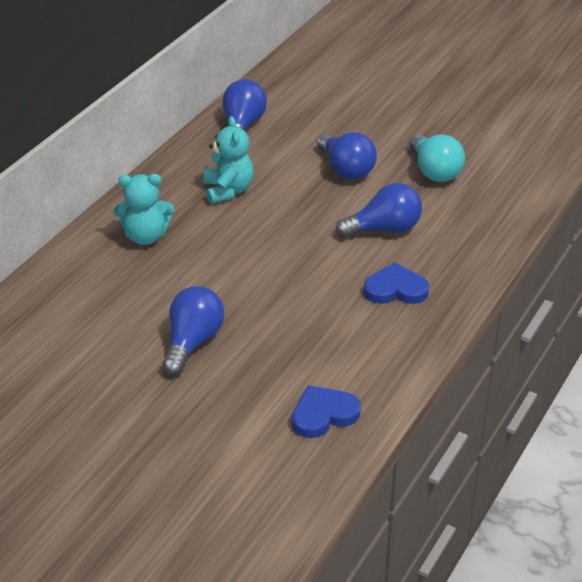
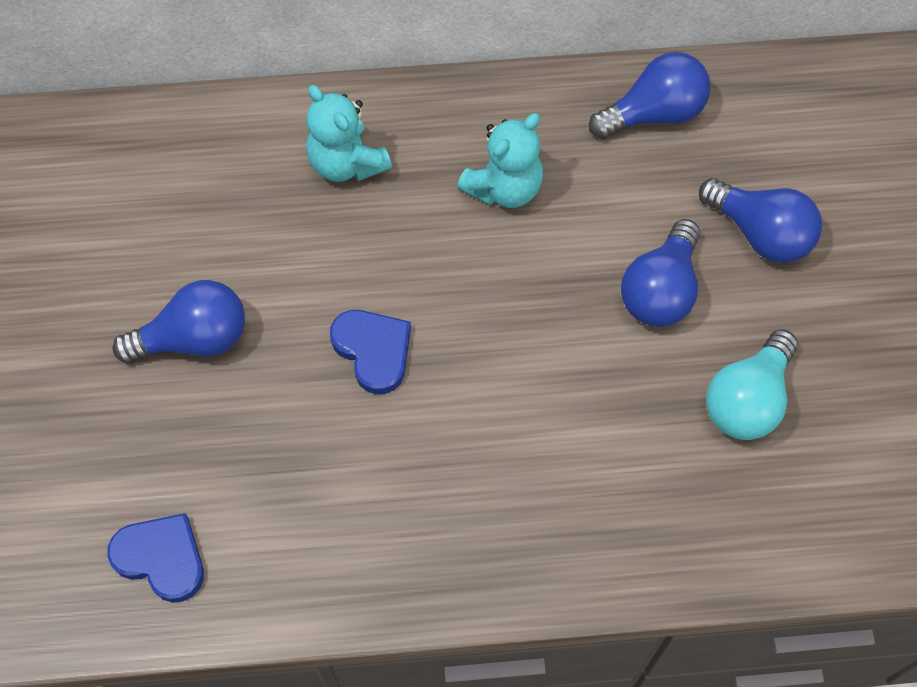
camera: 55 degrees right, 25 degrees up
(384, 229) = (566, 414): blue light bulb -> blue light bulb (760, 233)
(395, 289) = (451, 501): blue heart -> blue heart (373, 351)

